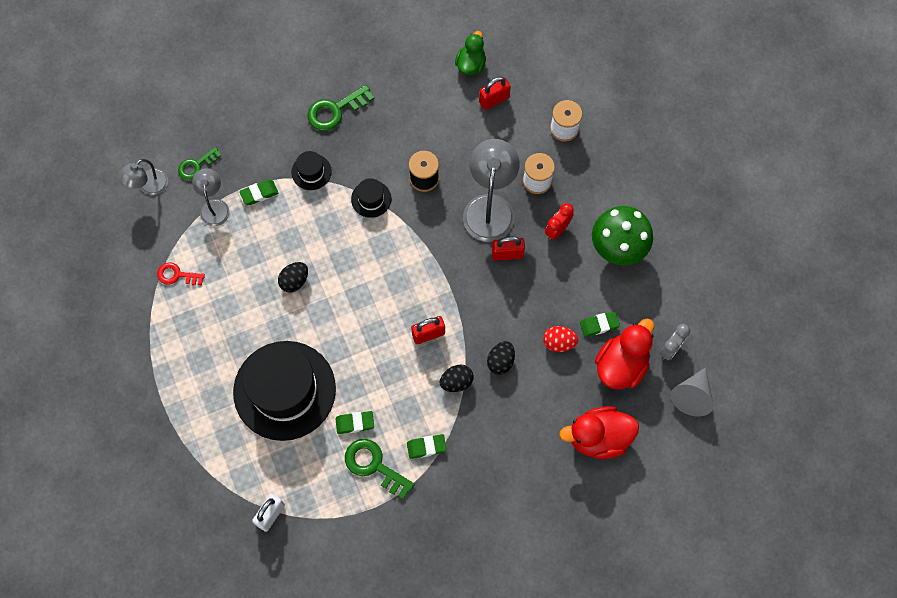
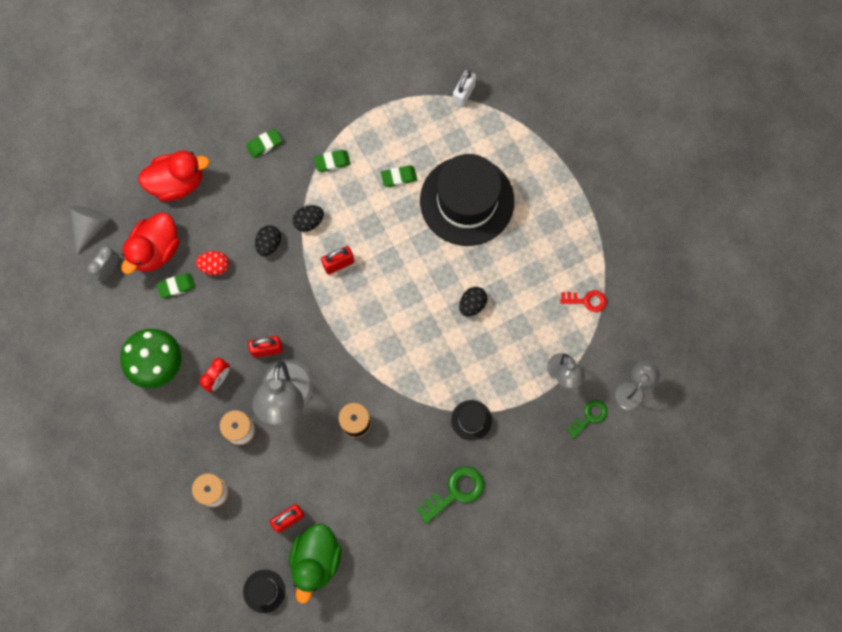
camera: 175 degrees right, 5 degrees up
(259, 193) = (520, 392): green eraser -> green eraser (264, 144)
(371, 199) = (407, 396): black hat -> black hat (264, 591)
(374, 466) = (377, 142): green key -> none
(470, 64) = (316, 560): green duck -> green duck, size x1.56

